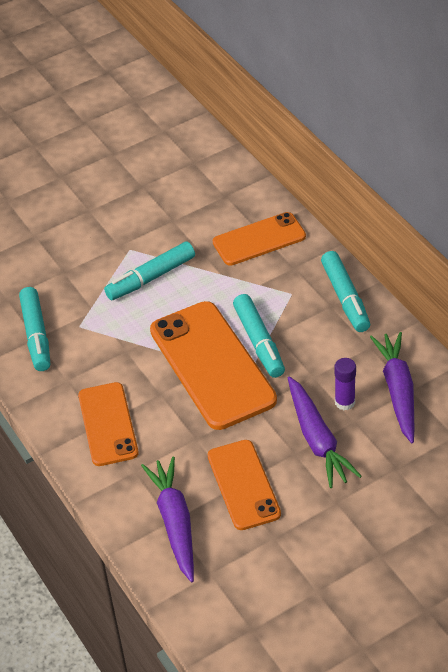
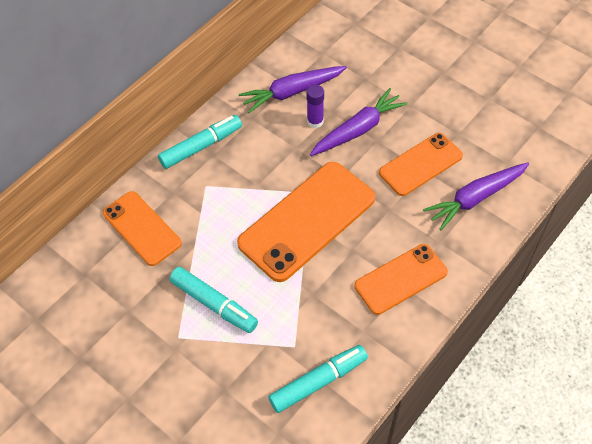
camera: 110 degrees left, 10 degrees up
(259, 342) = (269, 194): turquoise marker -> none

